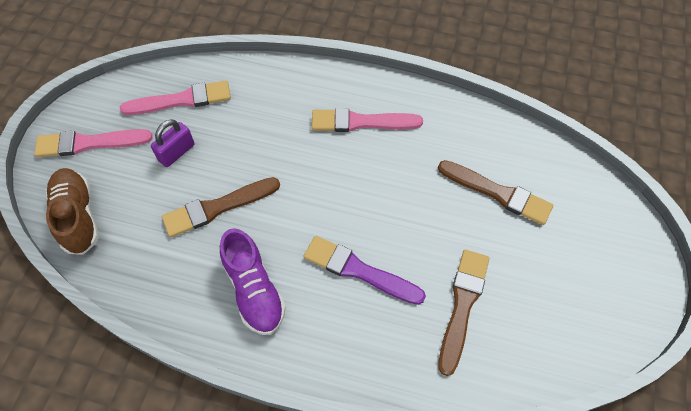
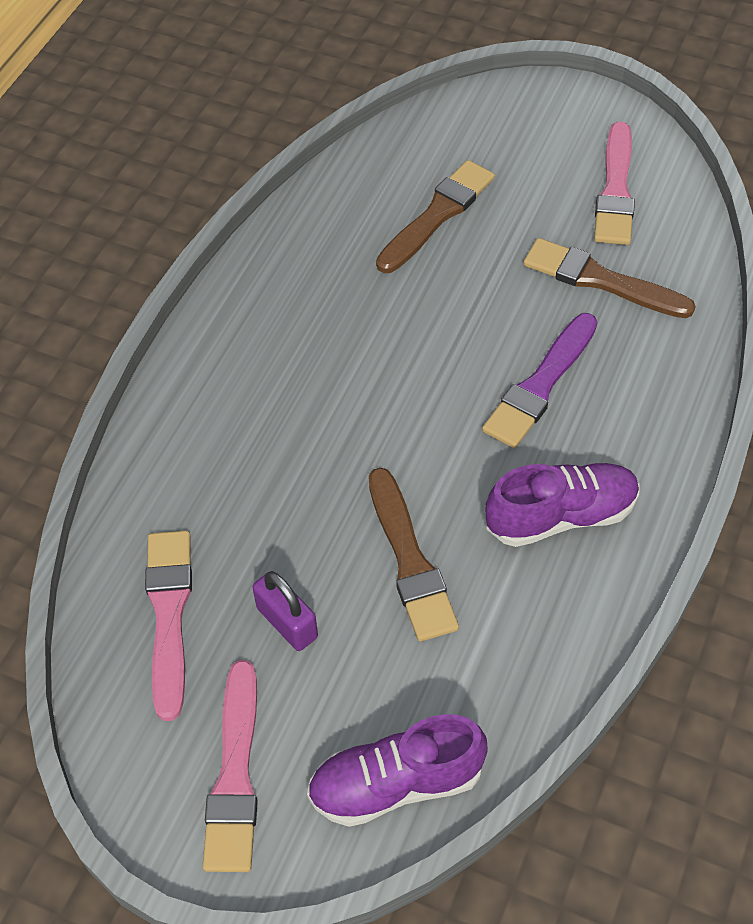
camera: 80 degrees left, 5 degrees down
(78, 216) = (396, 783): brown shoe -> purple shoe
(361, 122) = (280, 354): pink brush -> pink brush (615, 190)

